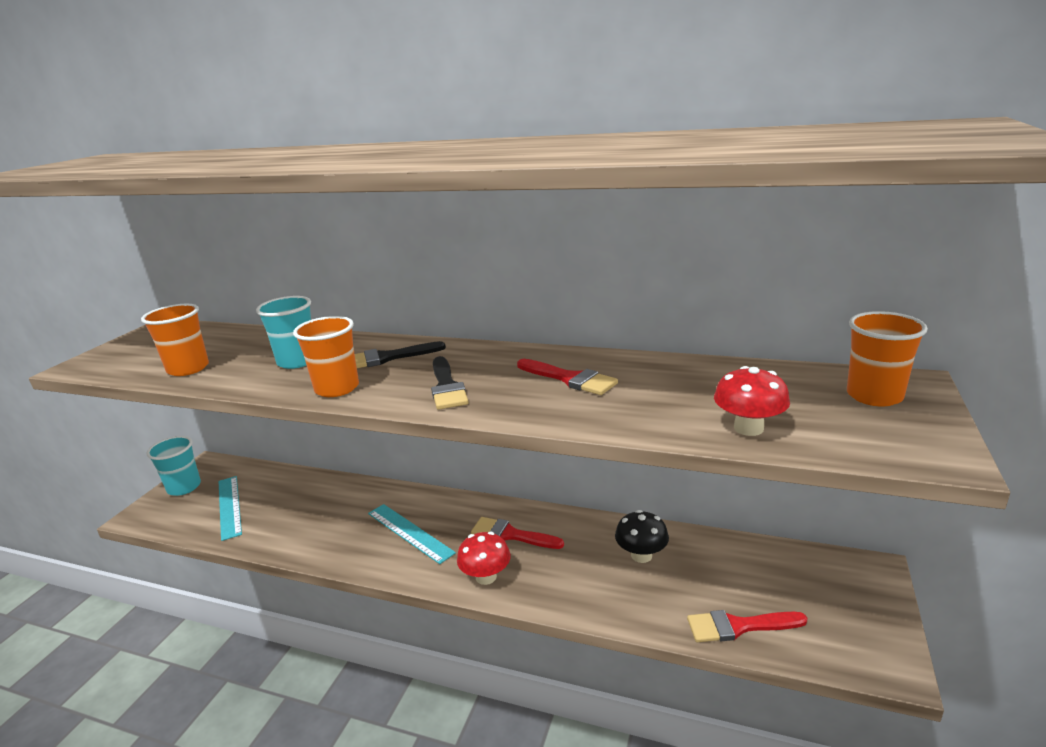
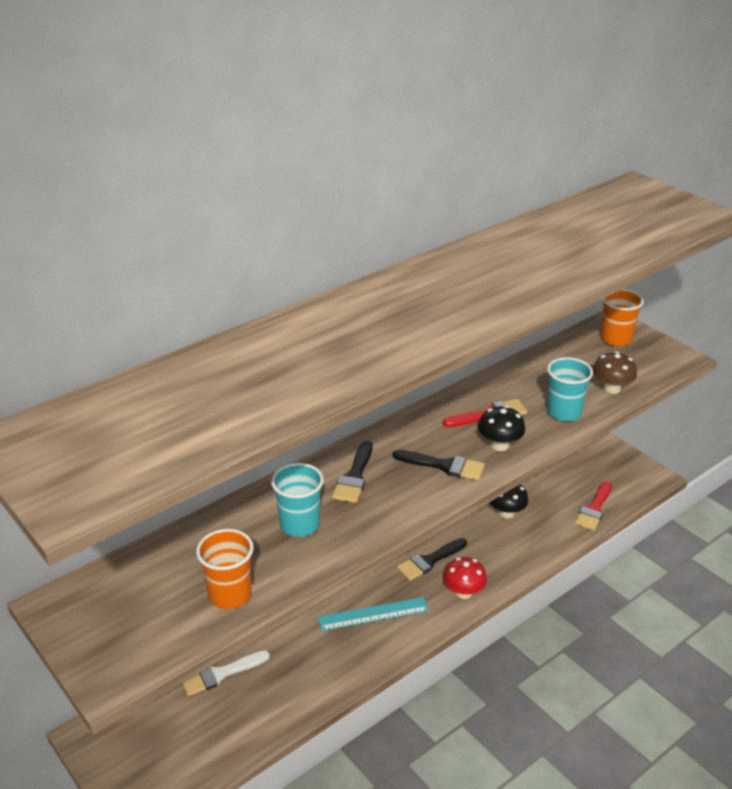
camera: 60 degrees left, 10 degrees up
(184, 487) = (119, 762): turquoise cup -> turquoise cup (564, 412)
(229, 506) = (203, 728): turquoise ruler -> none
(290, 488) = (220, 674): none -> white brush
(337, 388) = (387, 516): orange cup -> none
(511, 535) = (429, 561): red brush -> black brush
(519, 400) = (499, 445): none -> black mushroom
(748, 428) = (611, 388): red mushroom -> brown mushroom

